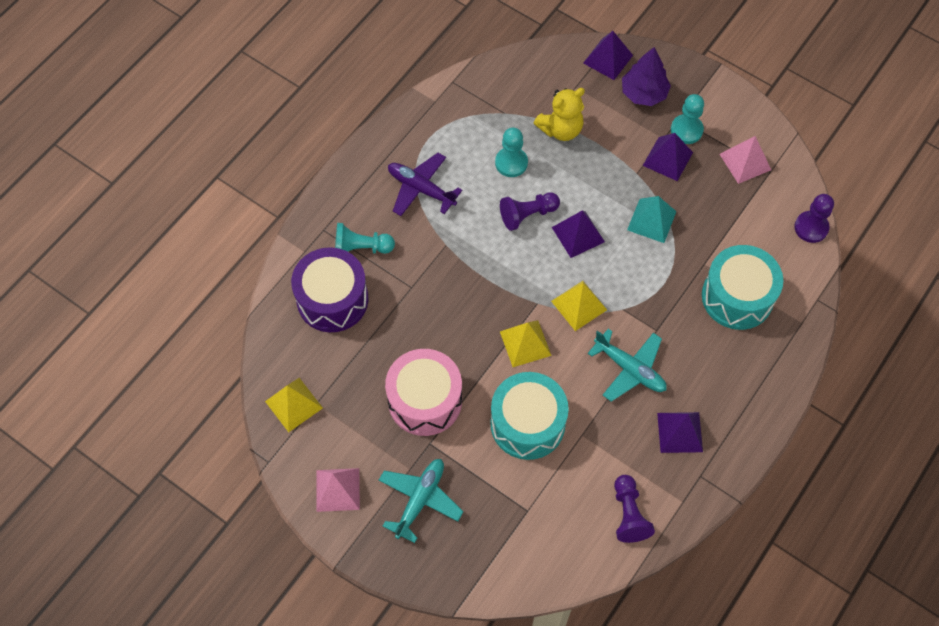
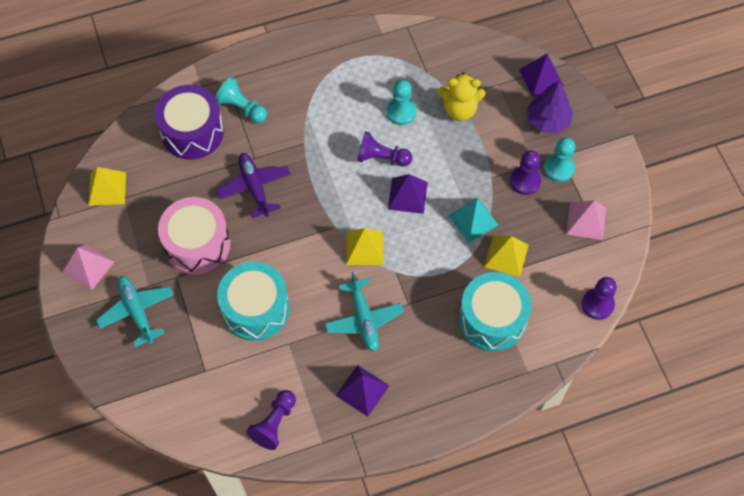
camera: 35 degrees right, 0 degrees up
(420, 500) = (137, 311): turquoise plane -> turquoise plane turned 90 degrees counterclockwise
(421, 189) = (319, 91): purple plane -> purple plane (254, 187)
(525, 343) = (302, 250): yellow pyramid -> yellow pyramid (506, 256)
(667, 158) = (525, 181): purple pyramid -> purple pawn

